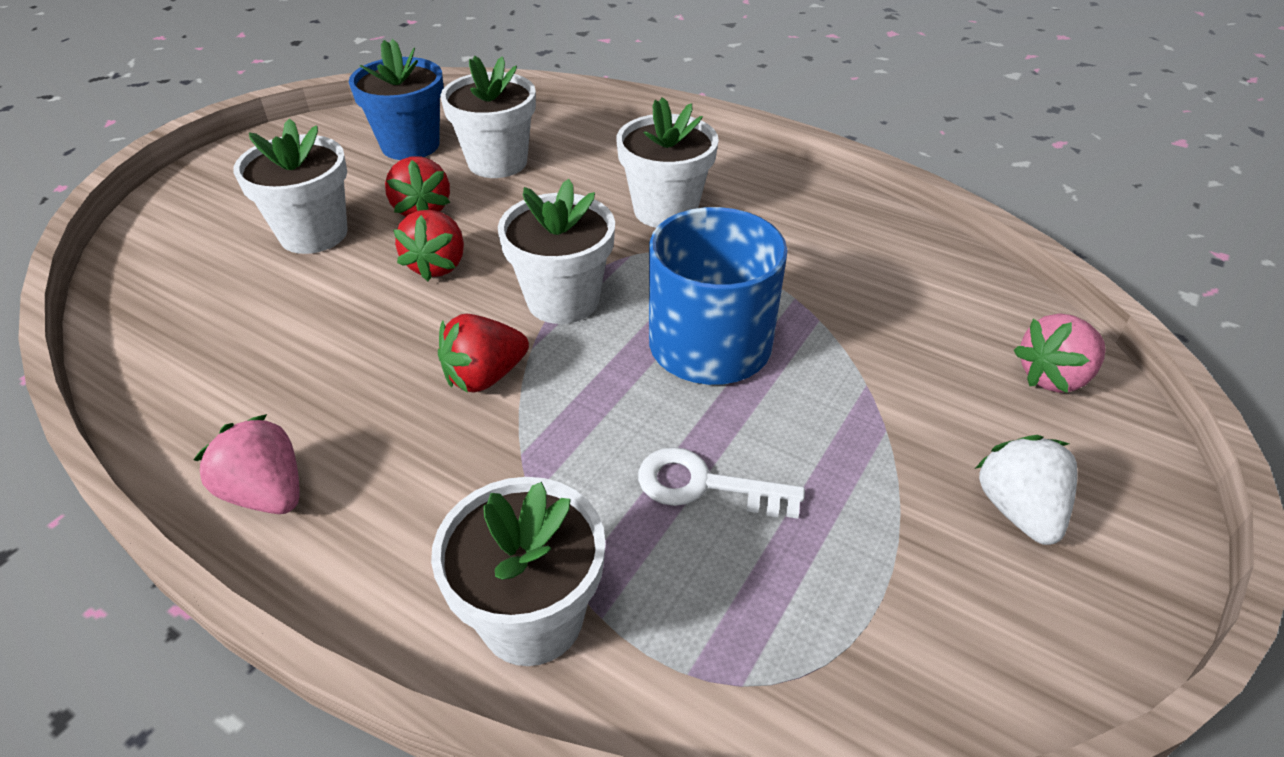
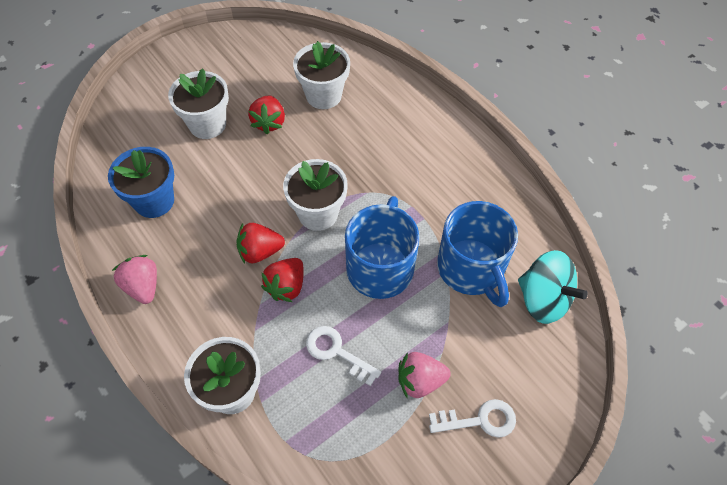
camera: 20 degrees right, 15 degrees up
(410, 145) = (280, 66): blue flower pot -> blue flower pot (154, 201)
(438, 265) = (263, 168): red strawberry -> red strawberry (286, 286)
(665, 210) = (402, 163): white flower pot -> none
(854, 307) = (471, 269): none -> blue mug
(988, 315) = (543, 299): none -> turquoise spinning top
(1018, 510) = (479, 420): white strawberry -> white key
(1053, 377) = (552, 352): pink strawberry -> pink strawberry (420, 381)

